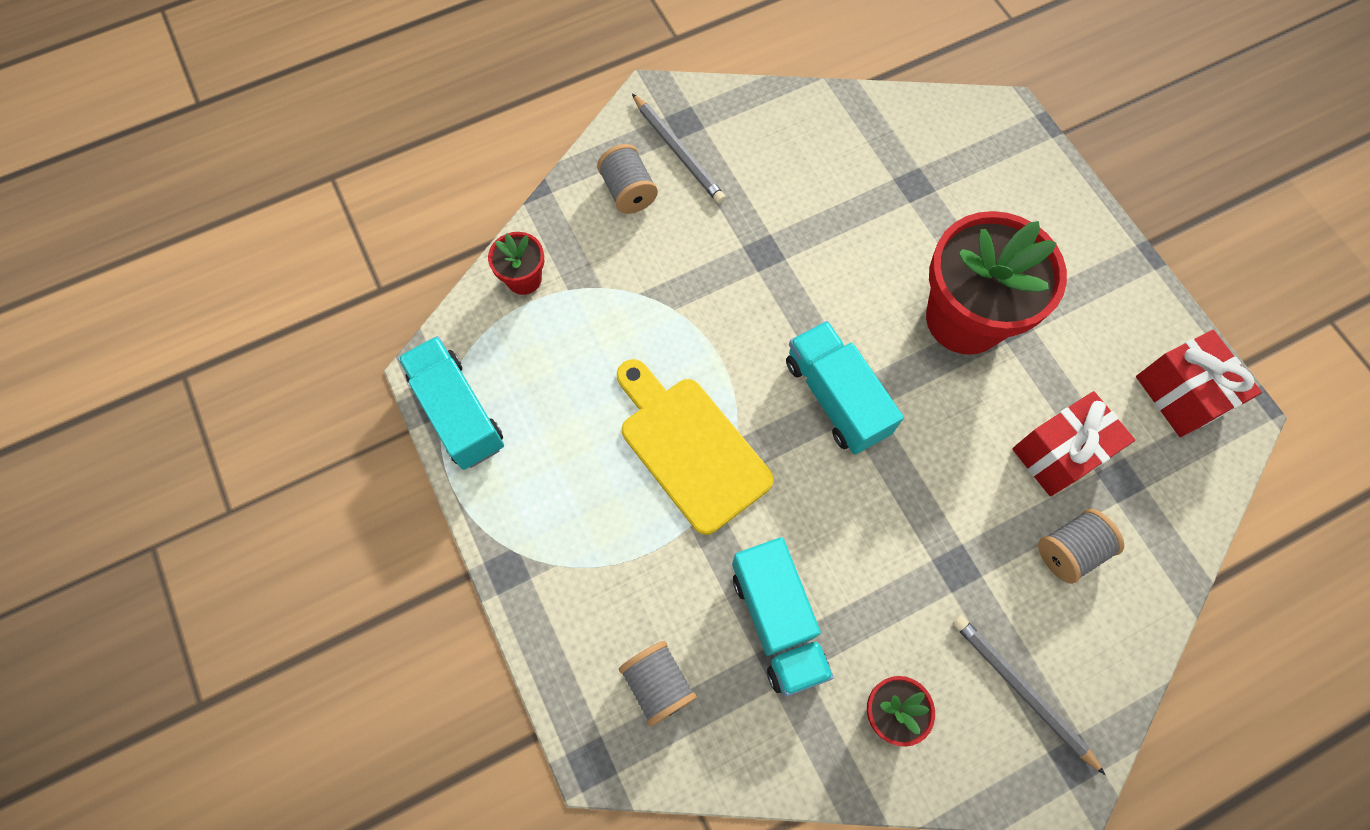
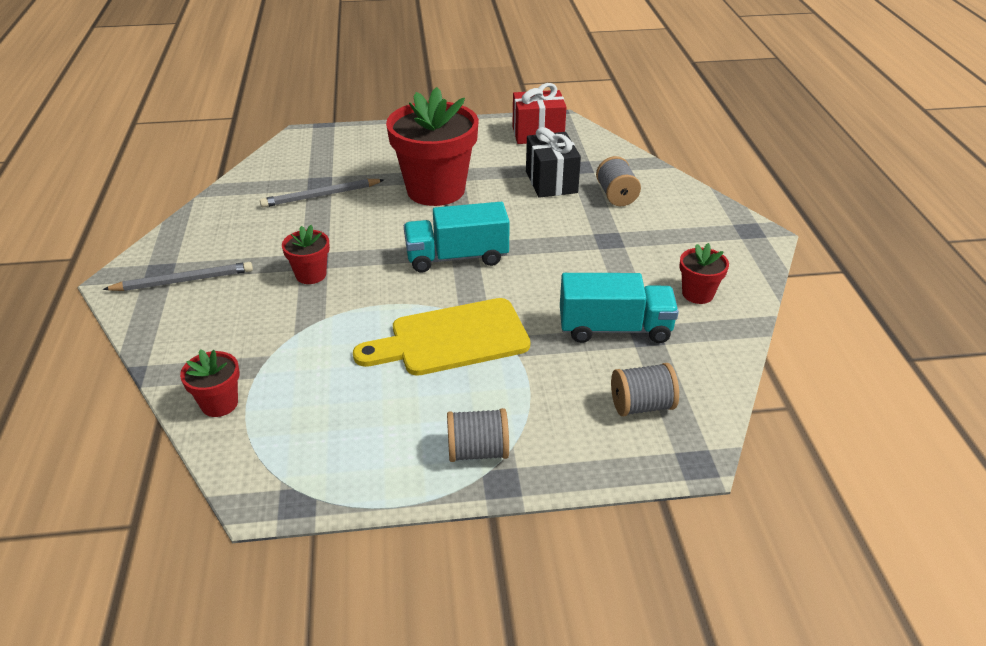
camera: 70 degrees left, 30 degrees down
(458, 412) = (322, 484): turquoise truck -> none
(628, 191) = (193, 317): grey spool -> grey spool (477, 451)
(738, 261) = (311, 275): none -> red flower pot
(1022, 691) = (700, 237): grey pencil -> grey pencil (321, 195)
(1059, 453) = (551, 182): red gift -> black gift

